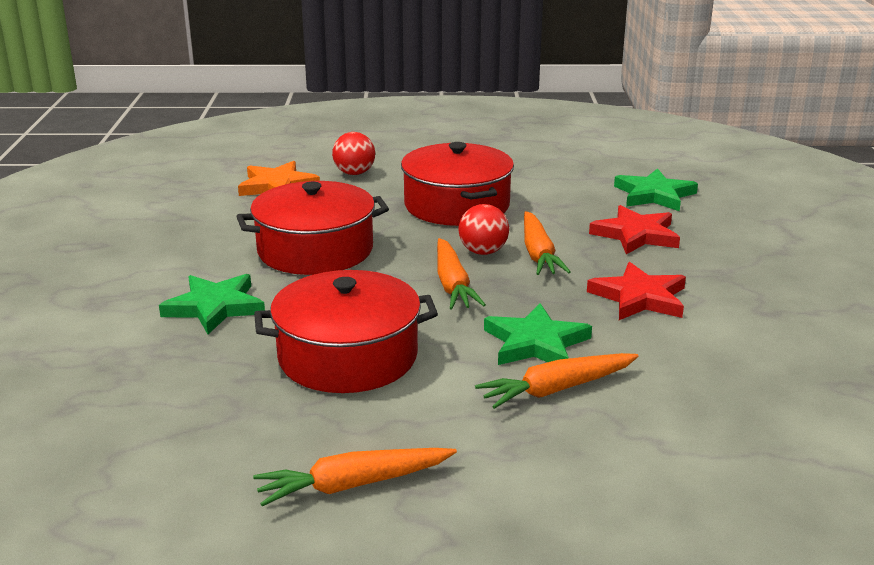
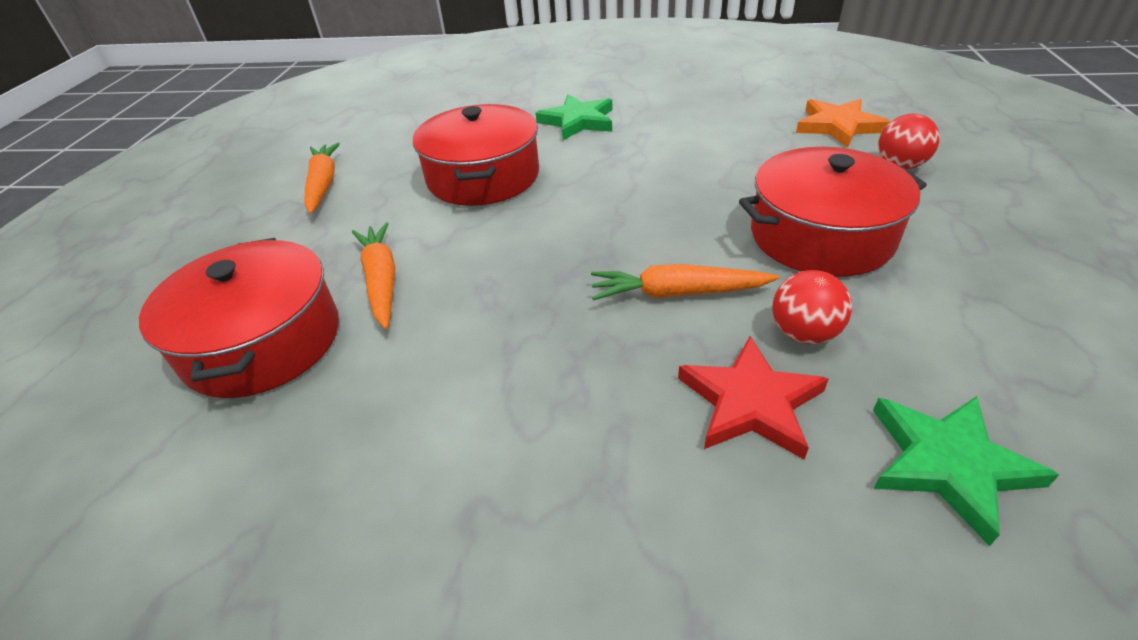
camera: 100 degrees right, 15 degrees up
(315, 250) = (682, 154): red pot -> red pot (263, 341)
(452, 284) = (601, 228): orange carrot -> none
(483, 252) = (682, 251): red ball -> red ball (803, 333)
(536, 343) = (467, 274): green star -> none
(639, 297) = (546, 370): red star -> none

